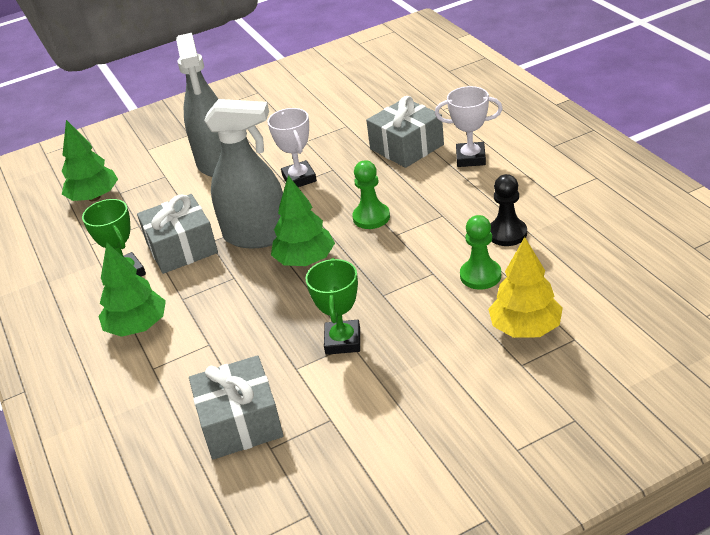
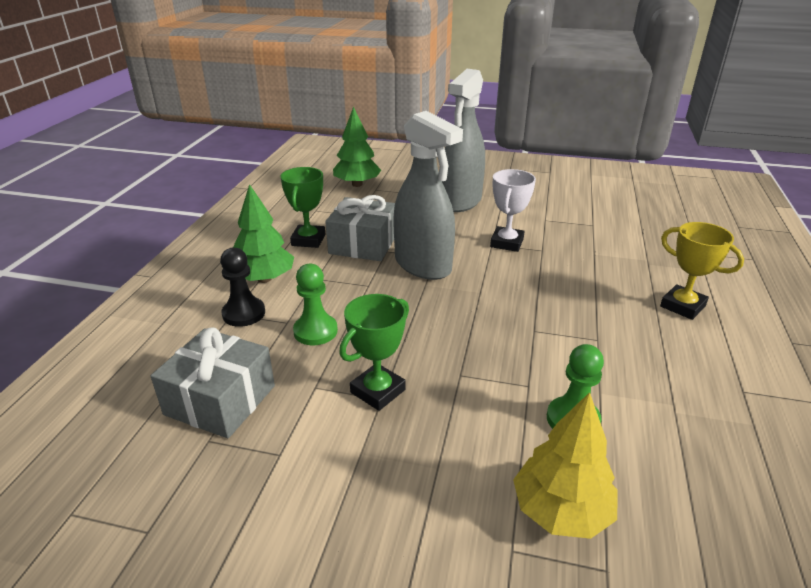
camera: 35 degrees right, 5 degrees down
(305, 260) = (434, 305): green tree -> none
(371, 217) = (529, 303): green pawn -> green pawn (315, 331)
(406, 147) = (628, 265): grey gift -> none
(470, 158) = (682, 306): white trophy -> yellow trophy
(507, 233) = (647, 396): black pawn -> black pawn (244, 313)

